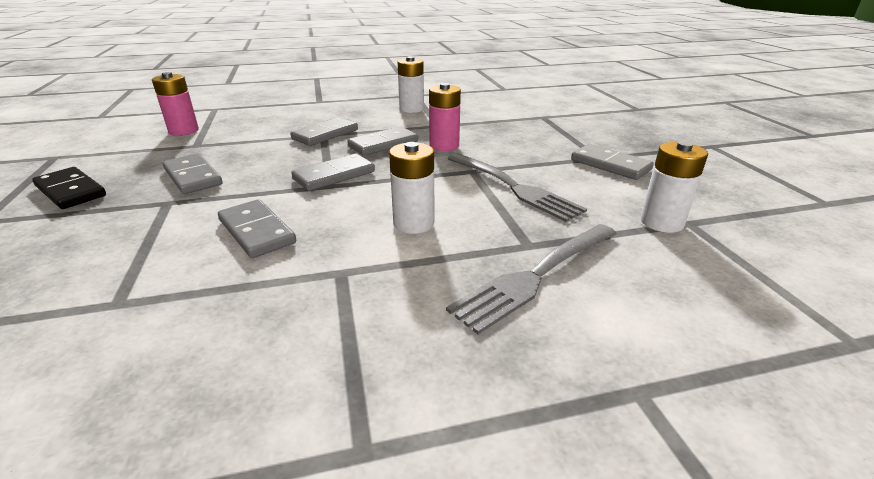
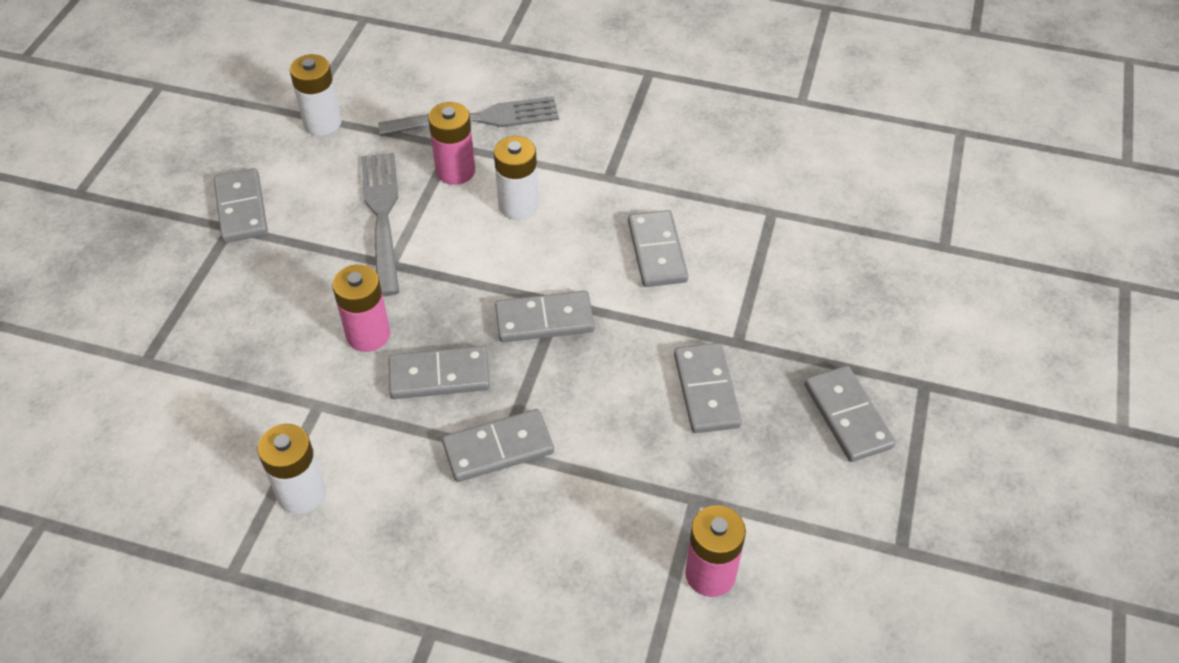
camera: 150 degrees left, 20 degrees up
(70, 191) = (848, 416): black domino -> grey domino
(497, 228) = (455, 171): none -> pink battery

